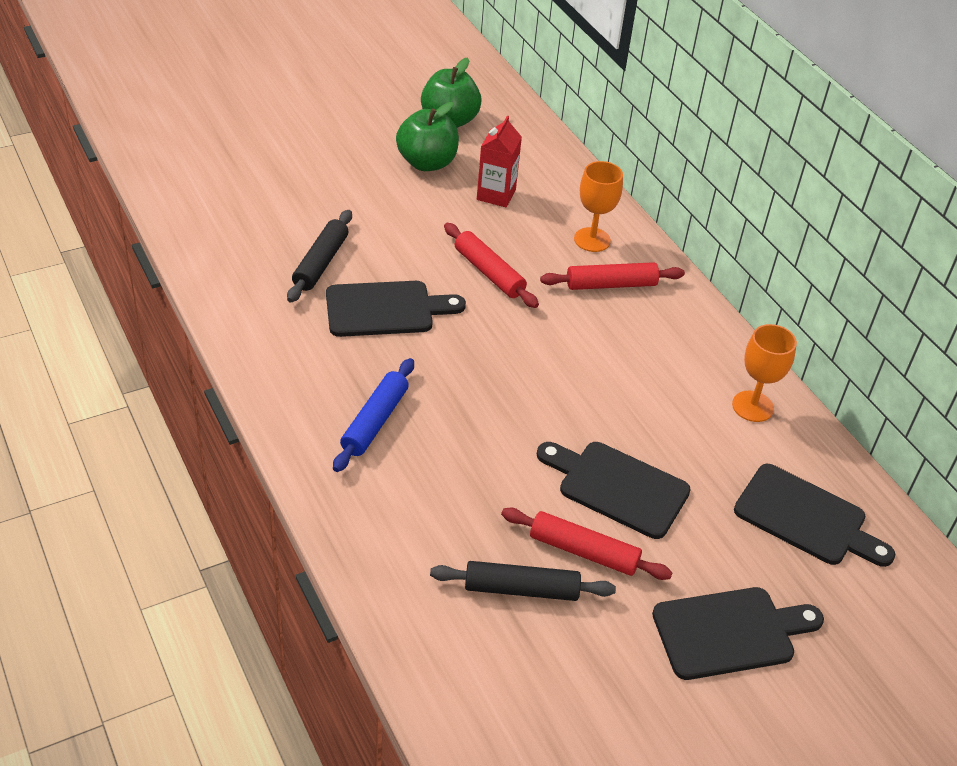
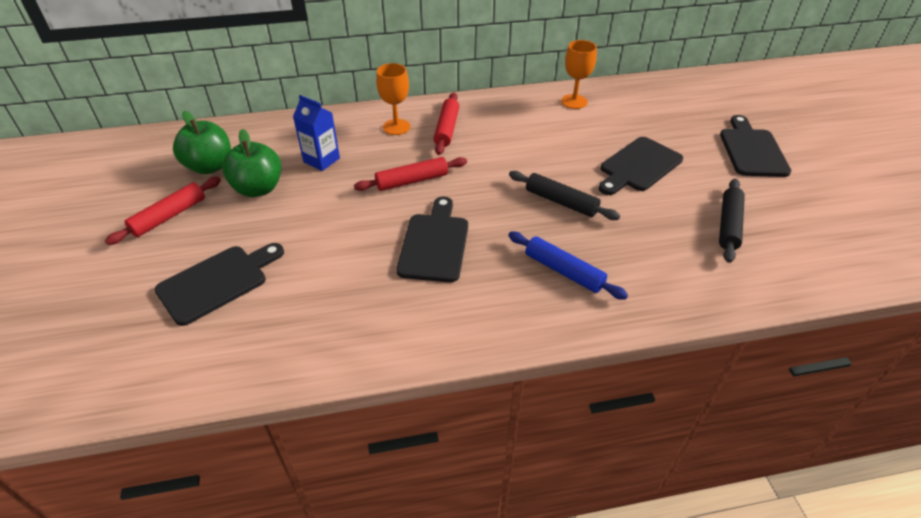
camera: 70 degrees left, 0 degrees up
(321, 263) = (359, 275): black rolling pin -> black rolling pin (561, 202)
(496, 195) = (321, 160): red carton -> blue carton
(583, 552) = (694, 191): red rolling pin -> red rolling pin (169, 216)
(806, 518) = (664, 105): black cutting board -> black cutting board (217, 282)

